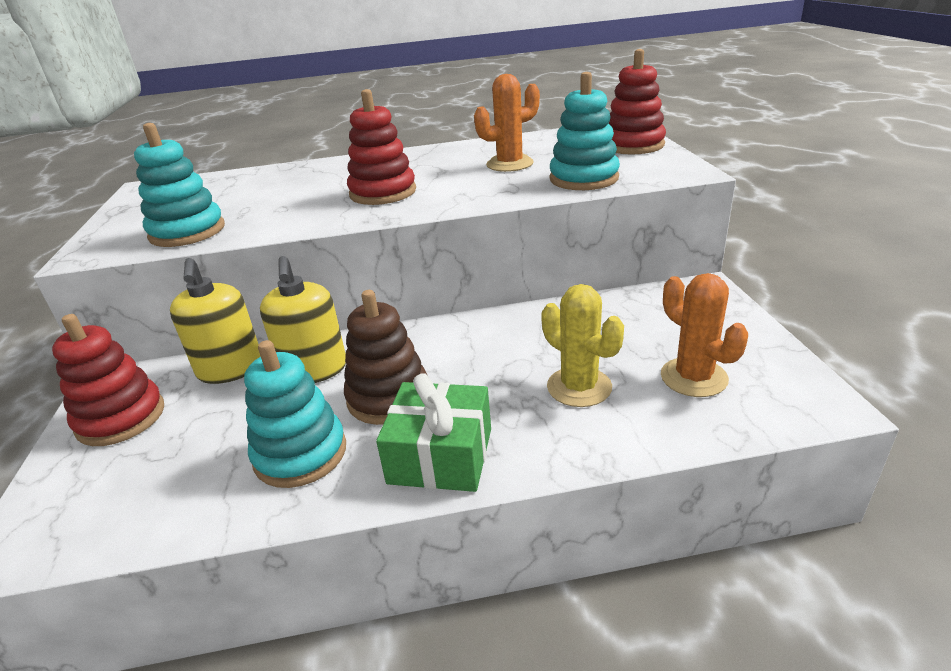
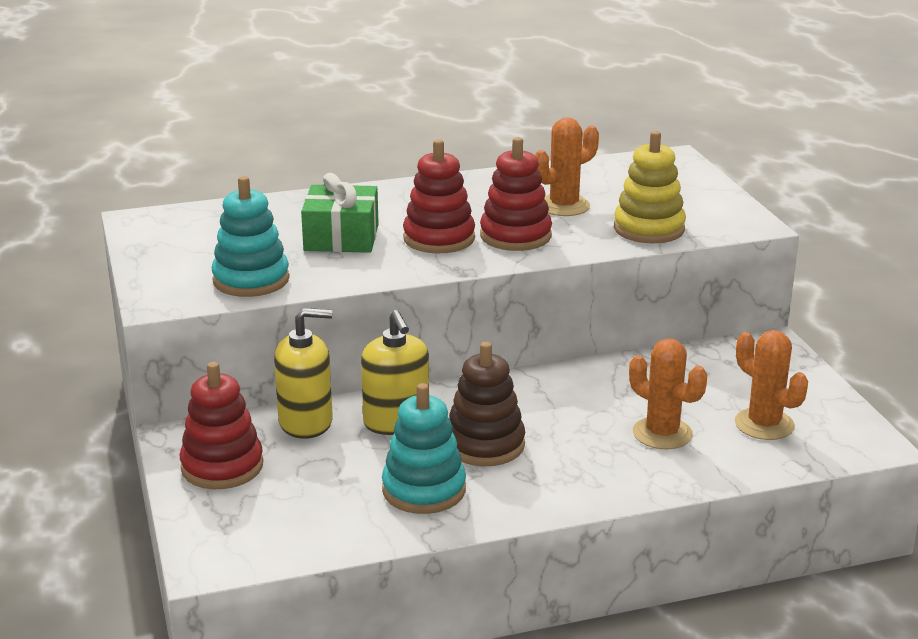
camera: 10 degrees left, 5 degrees down
(230, 369) = (306, 422): yellow soap dispenser -> yellow soap dispenser turned 75 degrees counterclockwise
(440, 455) = (553, 488): green gift -> green gift (341, 238)
(579, 387) = (662, 433): yellow cactus -> orange cactus
(584, 178) = (649, 229): turquoise stacking toy -> yellow stacking toy
(633, 145) = (692, 186): red stacking toy -> red stacking toy (515, 236)

